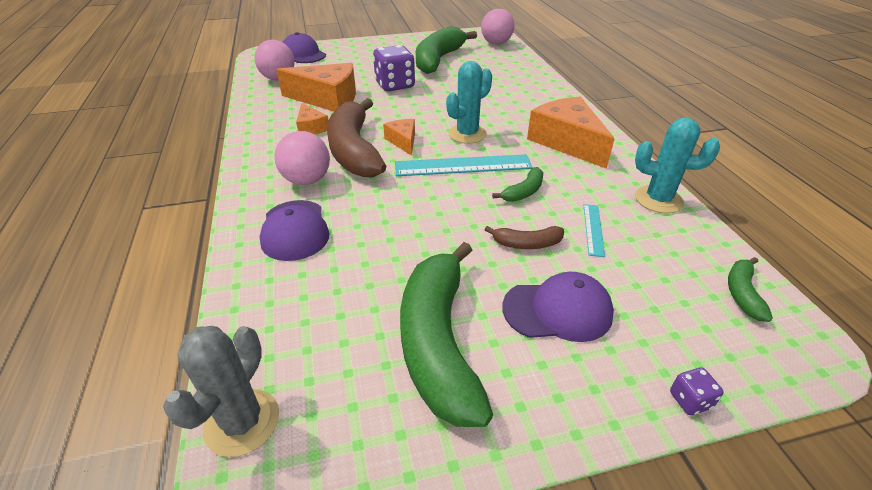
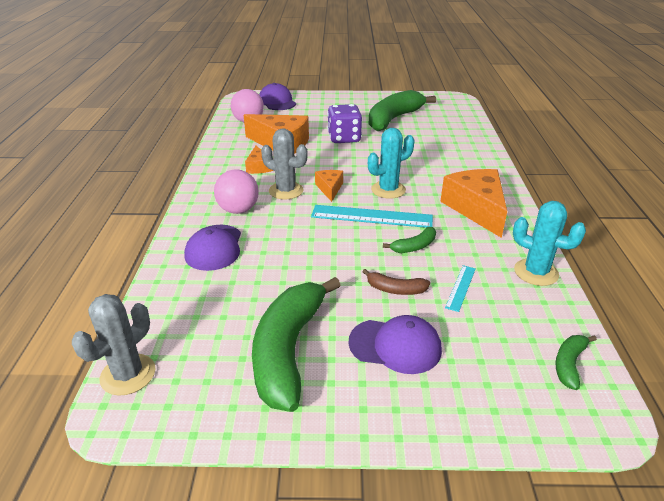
camera: 15 degrees right, 5 degrees down
(354, 150) = (286, 191): brown banana -> grey cactus
(496, 43) = (455, 109): pink ball -> none
(690, 400) = (471, 435): purple dice -> none

